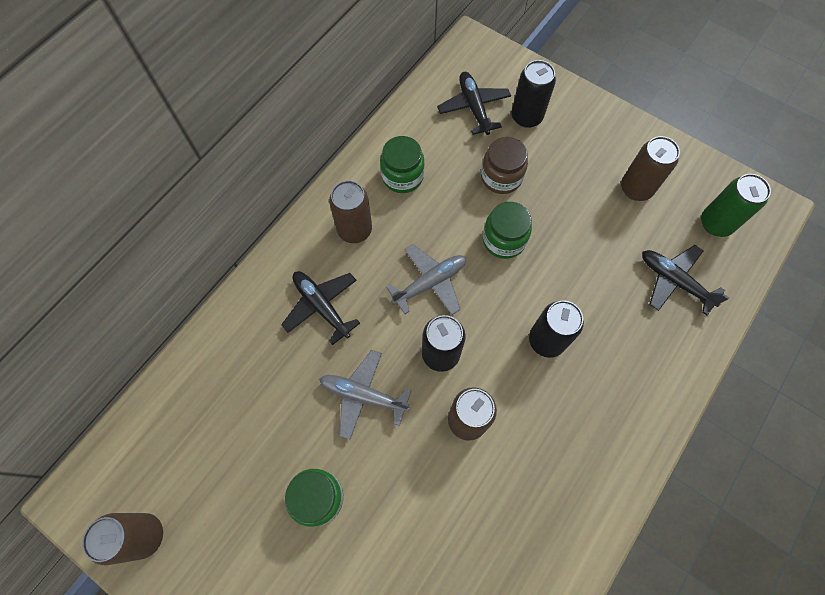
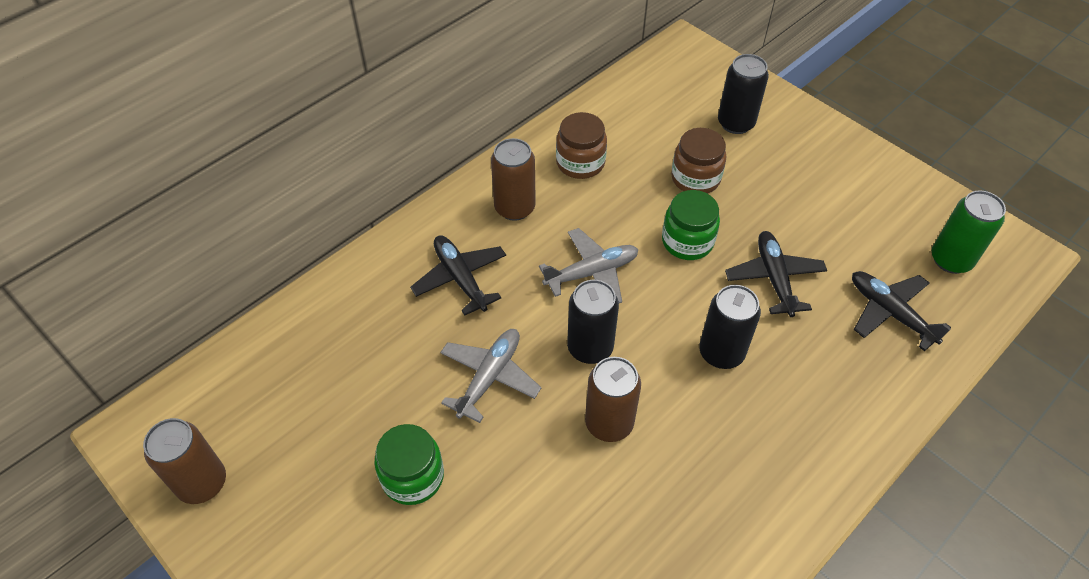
camera: 10 degrees right, 15 degrees down
(363, 395) = (489, 377): grey plane -> grey plane turned 90 degrees clockwise
(402, 176) = (580, 163): green jar -> brown jar
(473, 107) = (675, 106): black plane -> black plane (774, 278)
(636, 189) = (856, 211): brown can -> none

